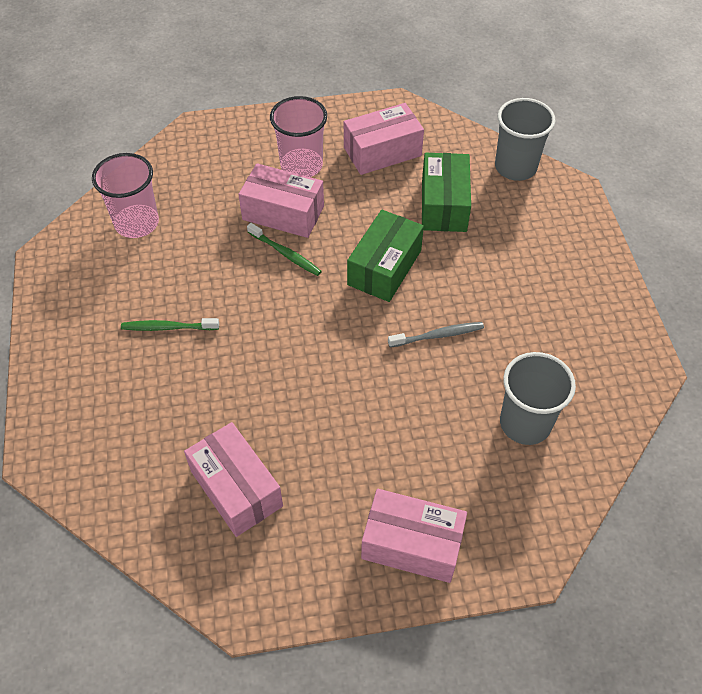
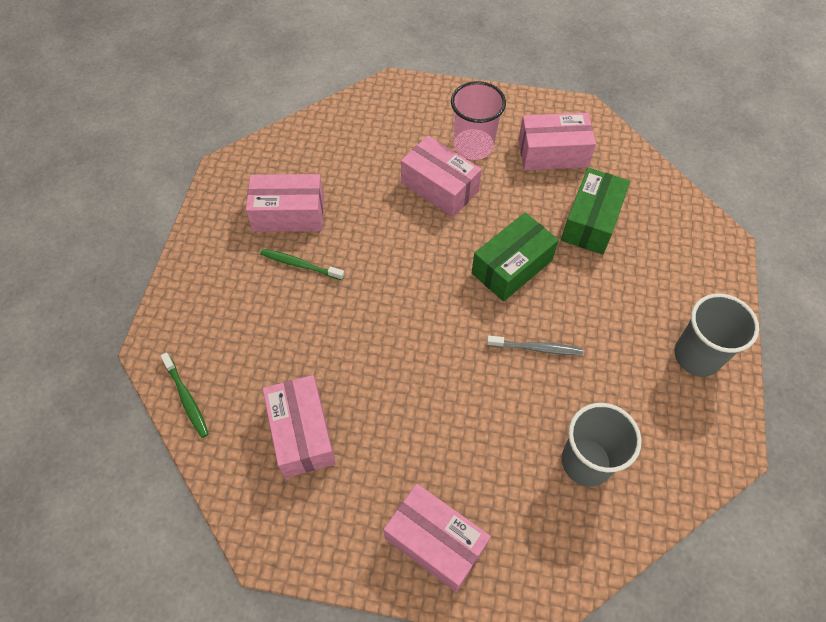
camera: 20 degrees right, 5 degrees up
(135, 281) = (289, 214): none -> pink box
(137, 223) = (310, 160): pink cup -> none
(285, 253) = (427, 226): green toothbrush -> green toothbrush (186, 398)
(515, 167) = (675, 203): grey cup -> grey cup (697, 356)

